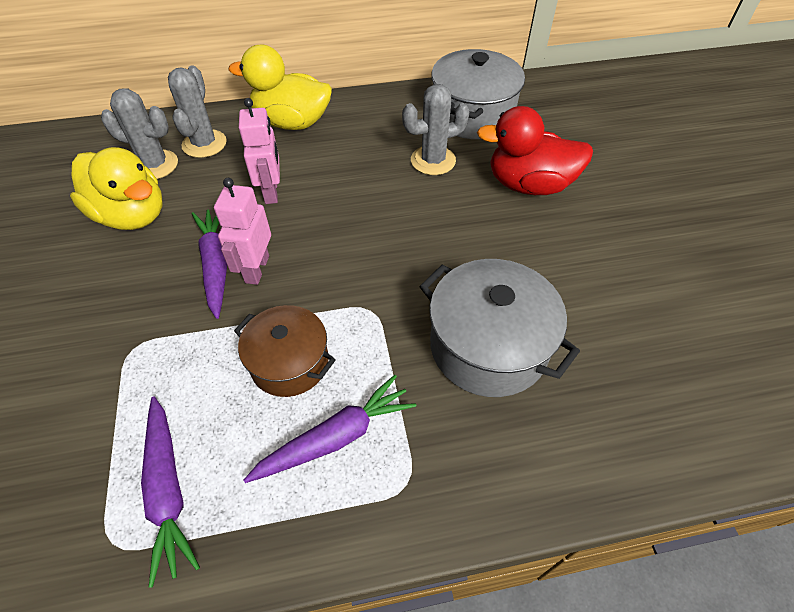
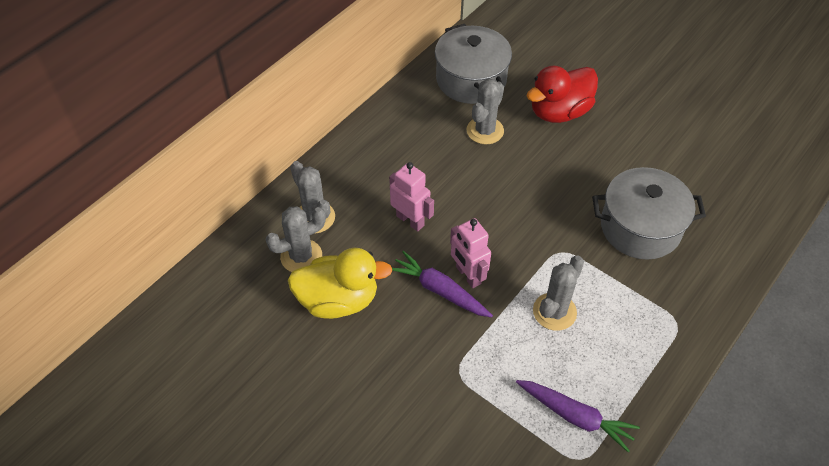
camera: 40 degrees left, 0 degrees up
(289, 363) = (554, 312): brown pot -> grey cactus
(292, 122) = (356, 161): yellow duck -> none
(336, 437) = (622, 328): purple carrot -> none

